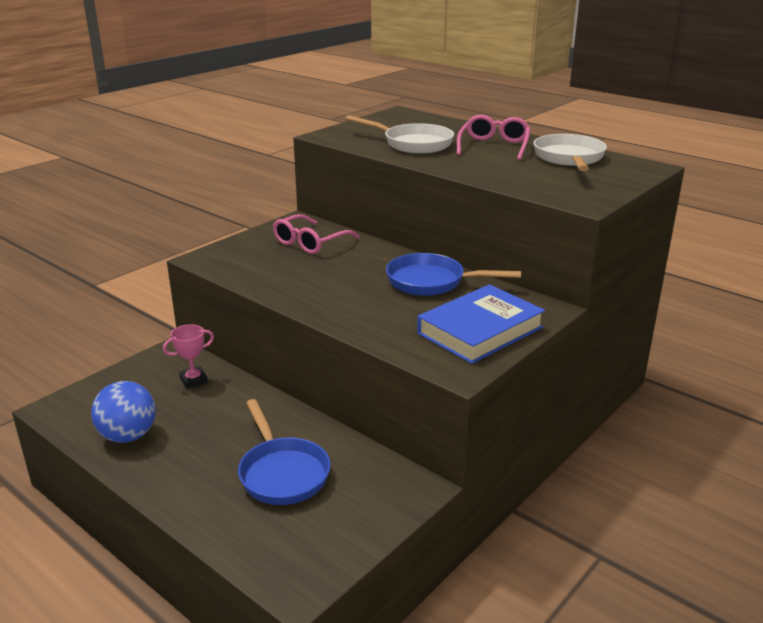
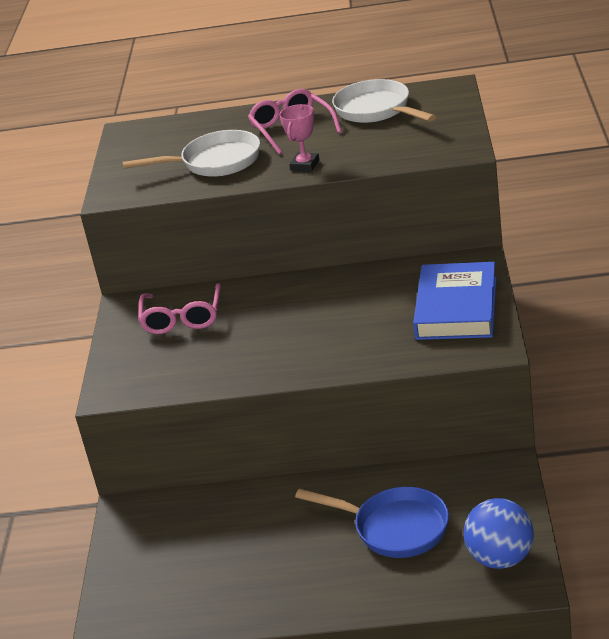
camera: 35 degrees left, 5 degrees up
(128, 436) = (221, 595): blue ball -> blue ball (500, 558)
(193, 380) = (194, 518): pink trophy -> pink trophy (305, 165)
(431, 282) = (353, 291): blue pan -> none

